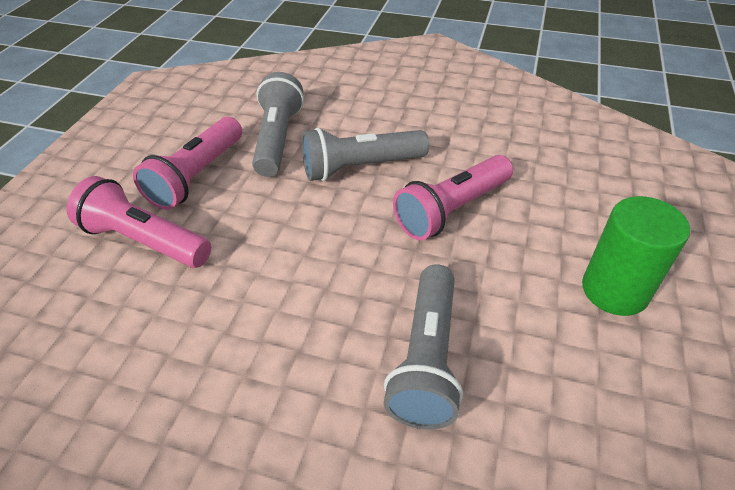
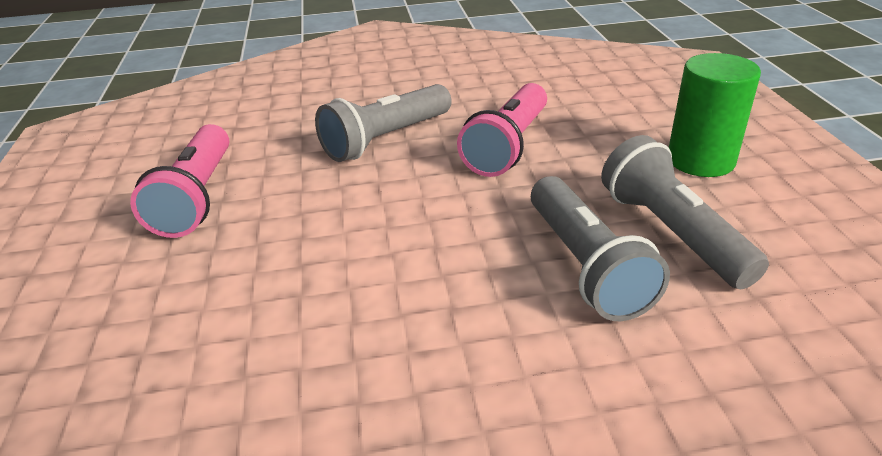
camera: 25 degrees left, 10 degrees down
(145, 241) = (177, 274): pink flashlight -> none
(278, 139) = (271, 140): grey flashlight -> grey flashlight (672, 233)

